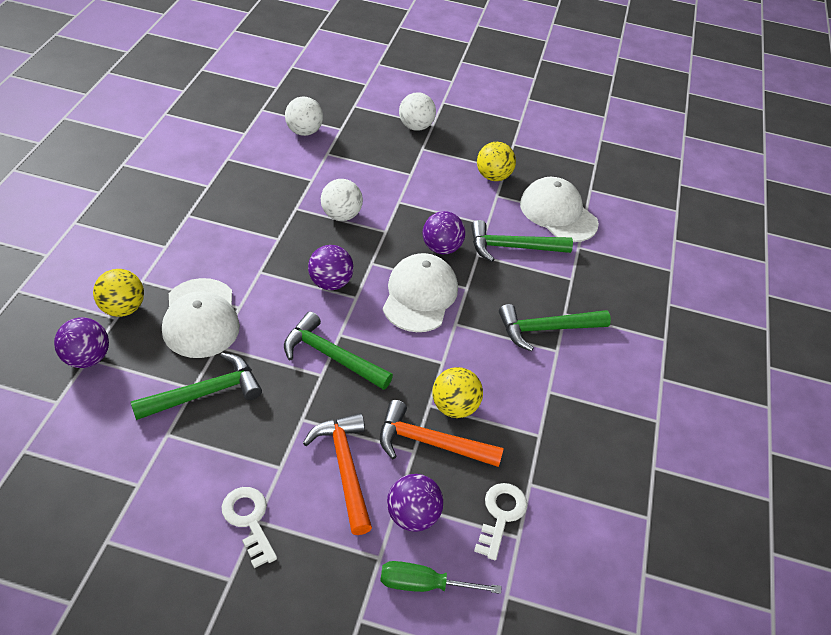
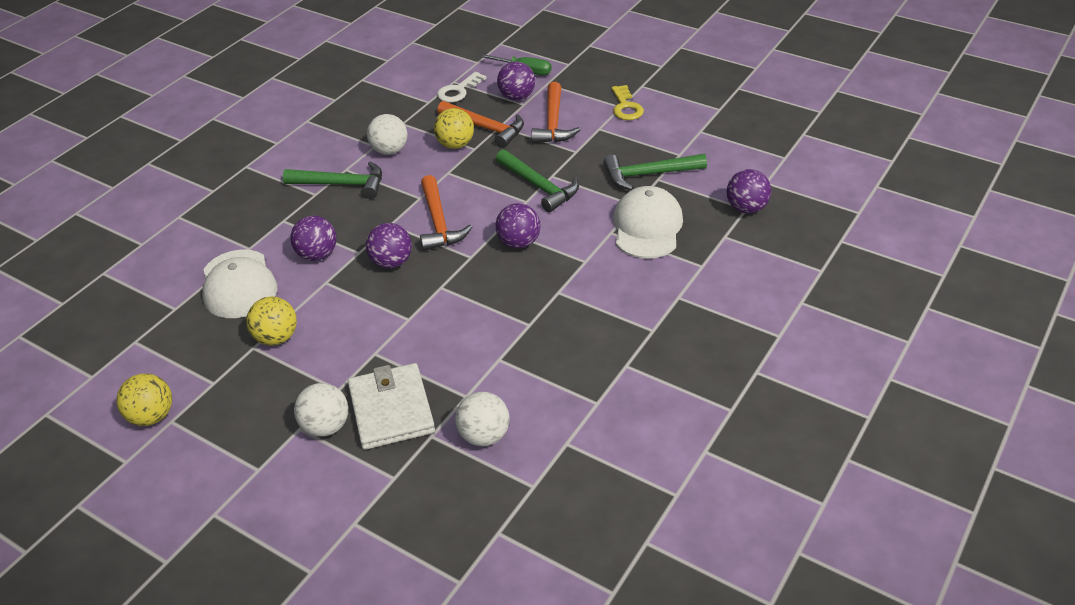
camera: 155 degrees left, 5 degrees down
(123, 308) = (719, 243): yellow ball -> yellow ball (152, 416)
(249, 520) = (626, 107): white key -> yellow key
(341, 215) = (481, 310): white ball -> white ball (389, 151)
(376, 140) = (391, 410): none -> white wallet
(420, 295) = (439, 222): white cap -> orange hammer
(512, 247) = (317, 255): green hammer -> purple ball

